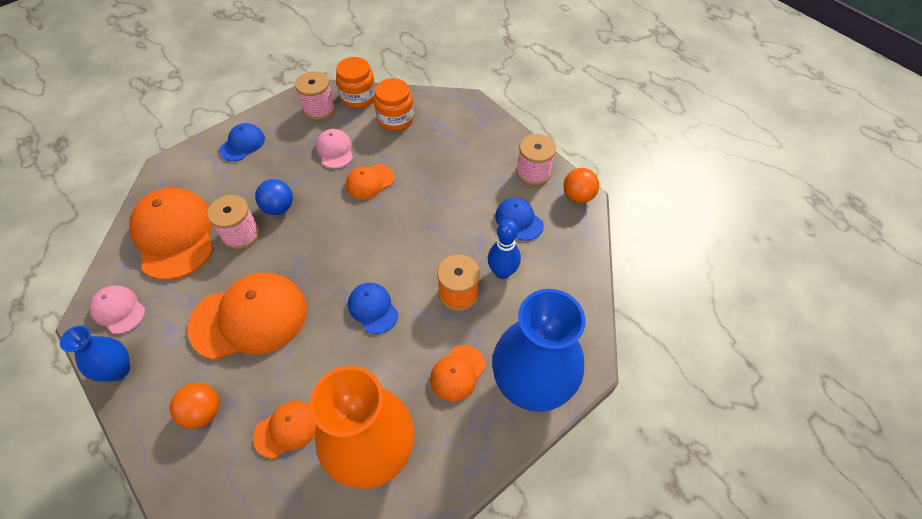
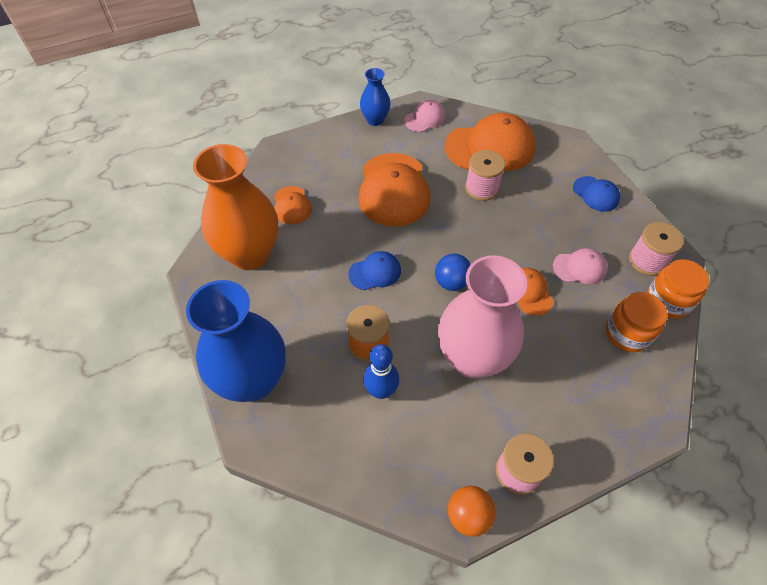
camera: 105 degrees right, 0 degrees up
(203, 412) = (324, 162): orange ball -> none
(279, 208) = (507, 216): blue ball -> blue ball (451, 282)
(449, 212) = (472, 358): none -> pink vase
(457, 373) = (289, 324): orange cap -> none
(519, 220) = (445, 429): blue cap -> none

